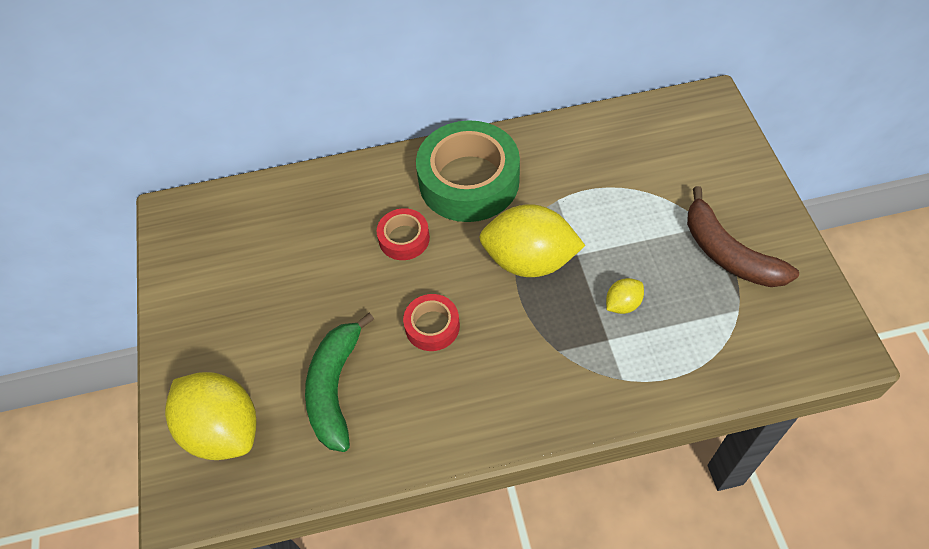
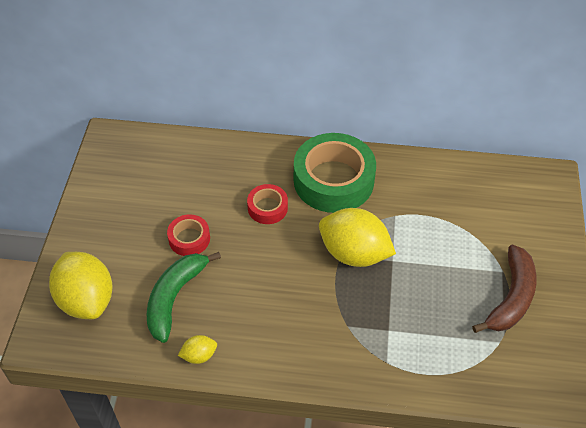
camera: 15 degrees right, 5 degrees down
(432, 326) = (262, 277): red tape -> red tape (189, 239)
(622, 304) = (411, 308): yellow lemon -> yellow lemon (199, 355)
(728, 253) = (511, 297): brown banana -> brown banana turned 135 degrees counterclockwise

